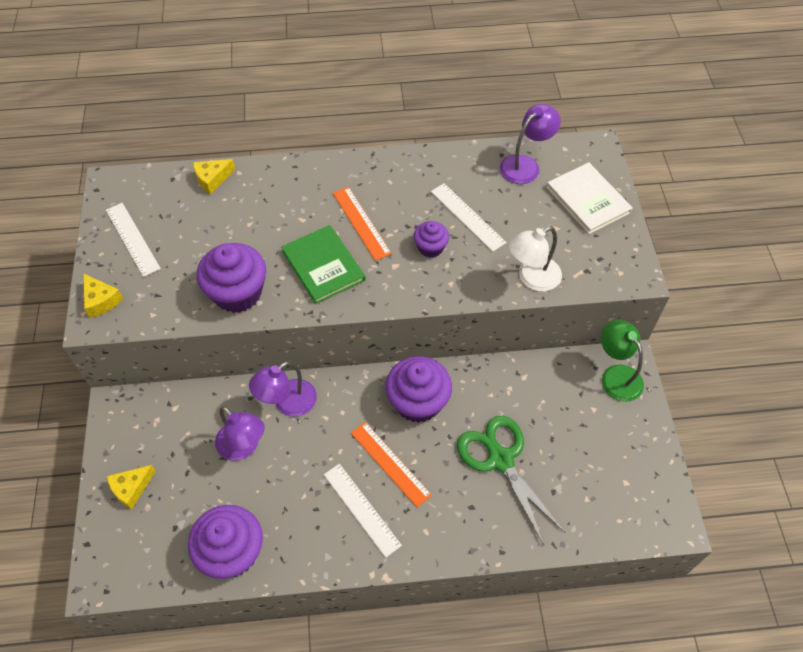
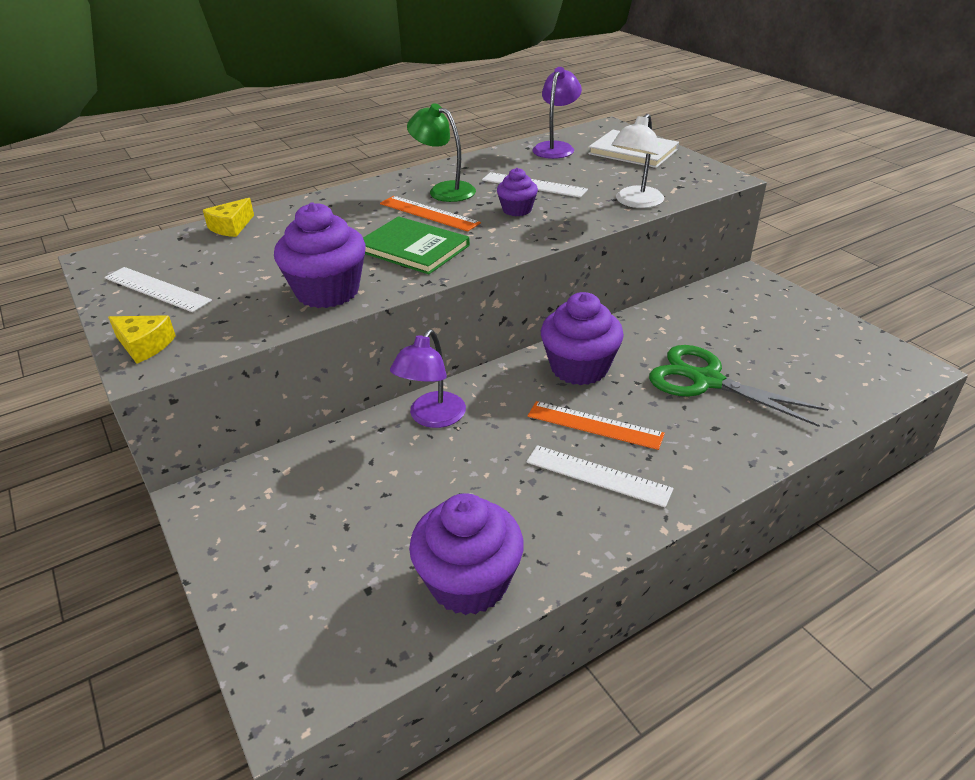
camera: 25 degrees left, 20 degrees down
(131, 488) = (275, 573): yellow cheese -> none
(243, 447) = (406, 474): purple lamp -> none
(616, 375) = (749, 289): green lamp -> green lamp (444, 190)

